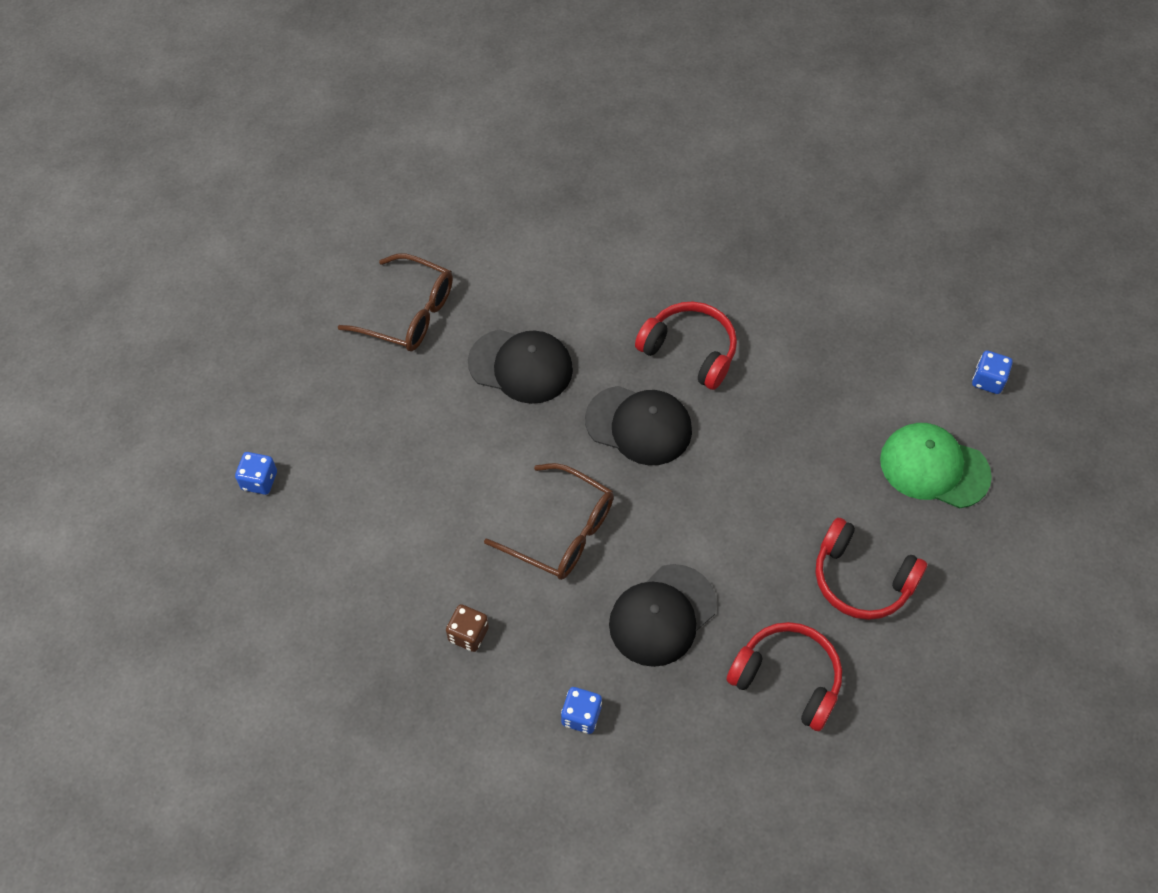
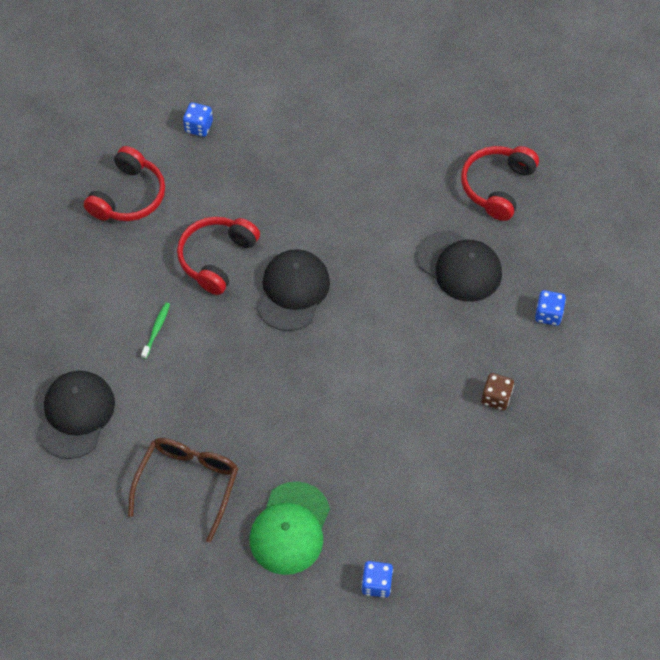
camera: 95 degrees left, 0 degrees up
(521, 366) = (240, 385): black cap -> black cap (76, 415)
(561, 531) = (397, 340): brown glasses -> none
(599, 290) = (156, 330): none -> green toothbrush
(861, 579) = (412, 142): red headphones -> red headphones (129, 196)
(934, 467) = (313, 96): green cap -> green cap (290, 528)
(988, 380) = (232, 61): blue dice -> blue dice (198, 127)

